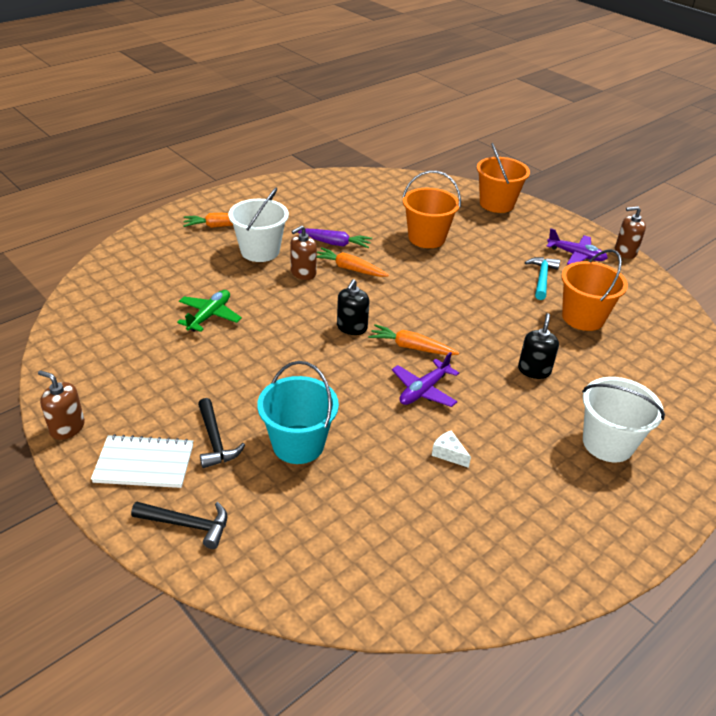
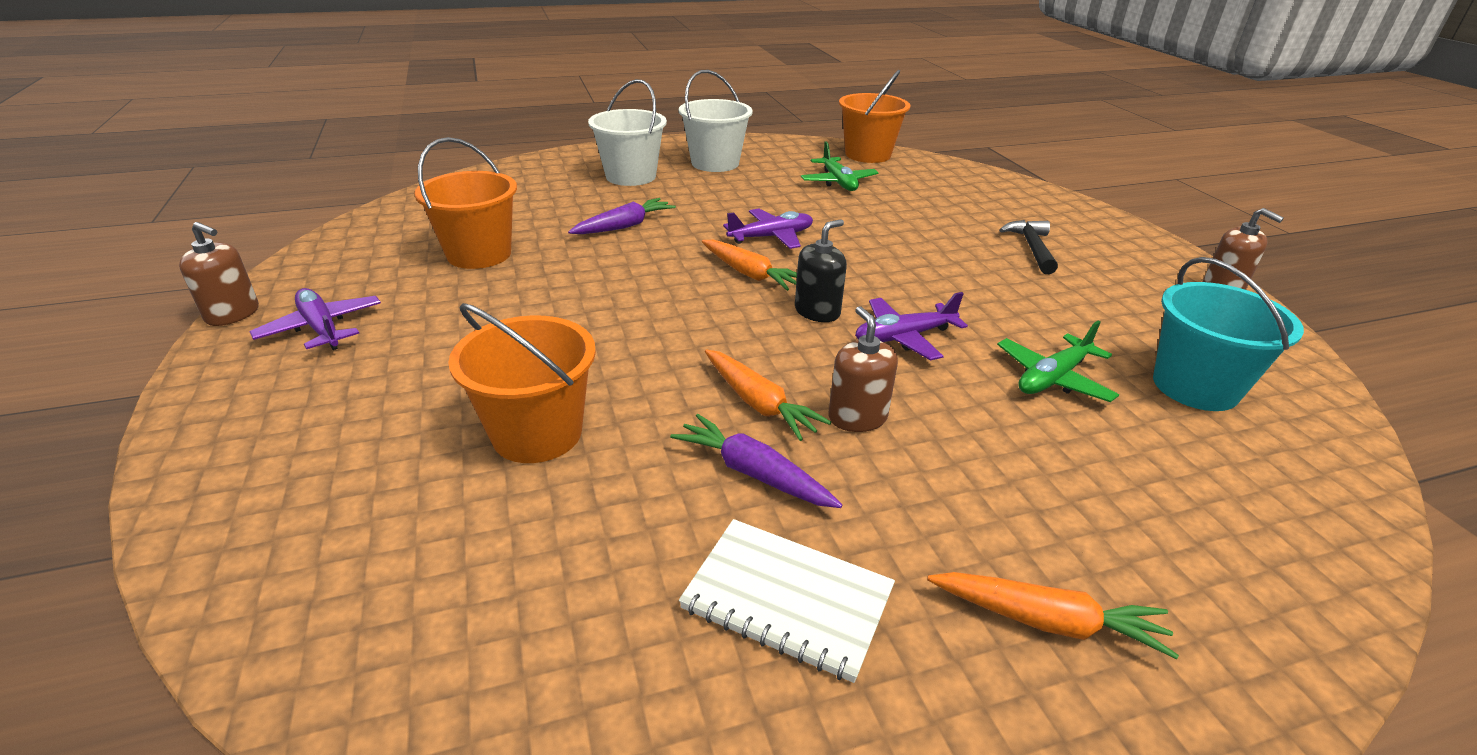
camera: 155 degrees left, 5 degrees down
(144, 463) = (1109, 247): white notebook -> white notebook (787, 600)
(187, 524) = (1054, 208): black hammer -> none
(260, 251) = (940, 497): white bucket -> white bucket (715, 163)
(295, 322) = (904, 337): none -> purple plane
(298, 444) = (938, 229): turquoise bucket -> turquoise bucket (1195, 387)
(303, 273) = (857, 417): brown soap dispenser -> brown soap dispenser turned 90 degrees counterclockwise
(420, 503) = (838, 182): none -> green plane
(448, 454) = (787, 198): white cheese -> none
(496, 204) = (243, 488): orange bucket -> orange bucket (867, 154)
(534, 370) = (624, 226): black soap dispenser -> purple carrot
(542, 278) = (445, 309): turquoise hammer -> none

